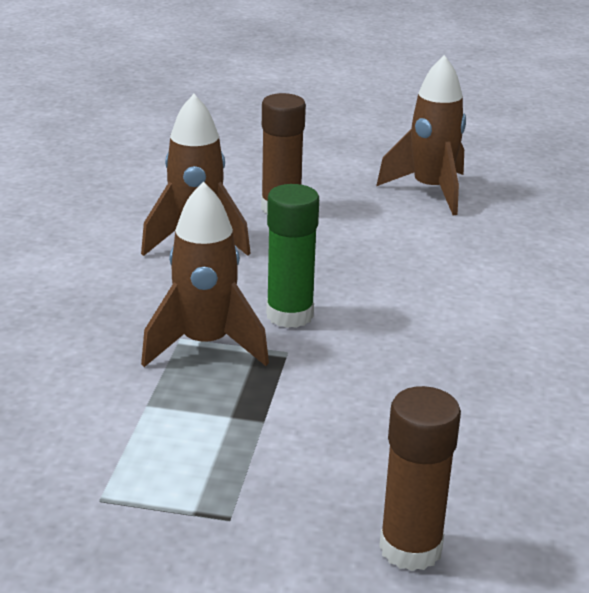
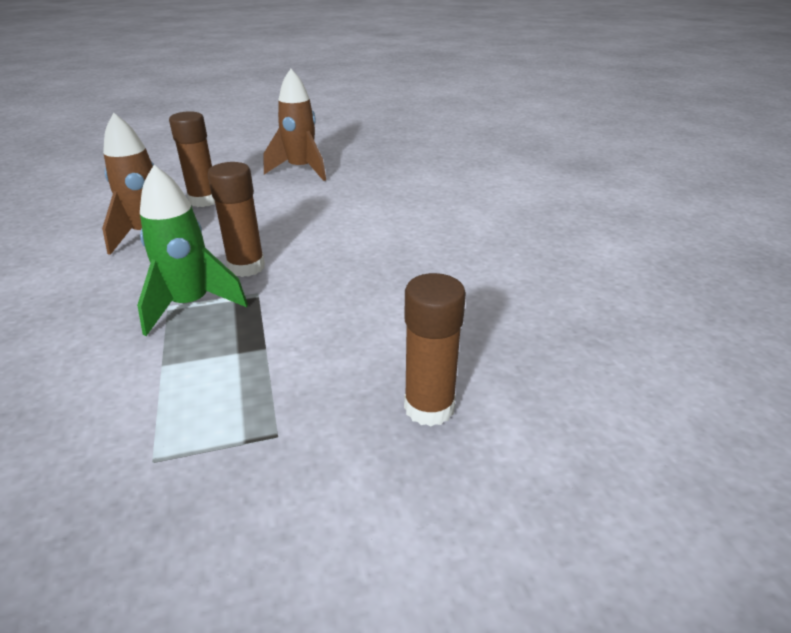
camera: 25 degrees left, 5 degrees up
(205, 345) = (191, 305): brown rocket -> green rocket
(289, 315) = (246, 267): green glue stick -> brown glue stick

